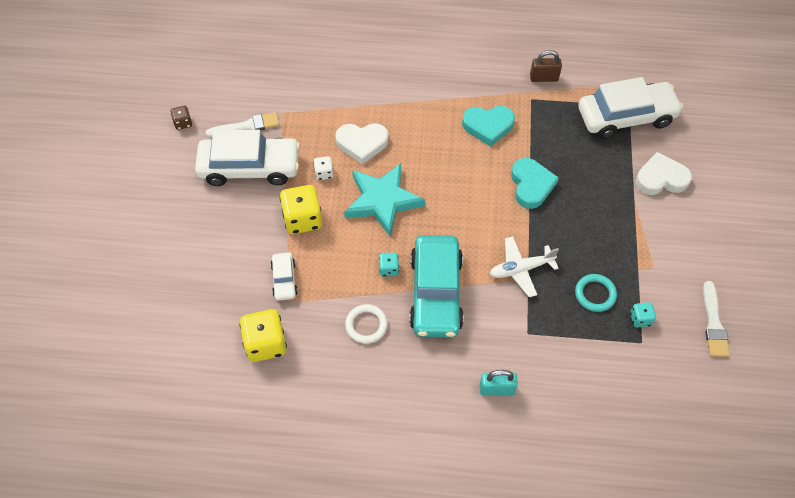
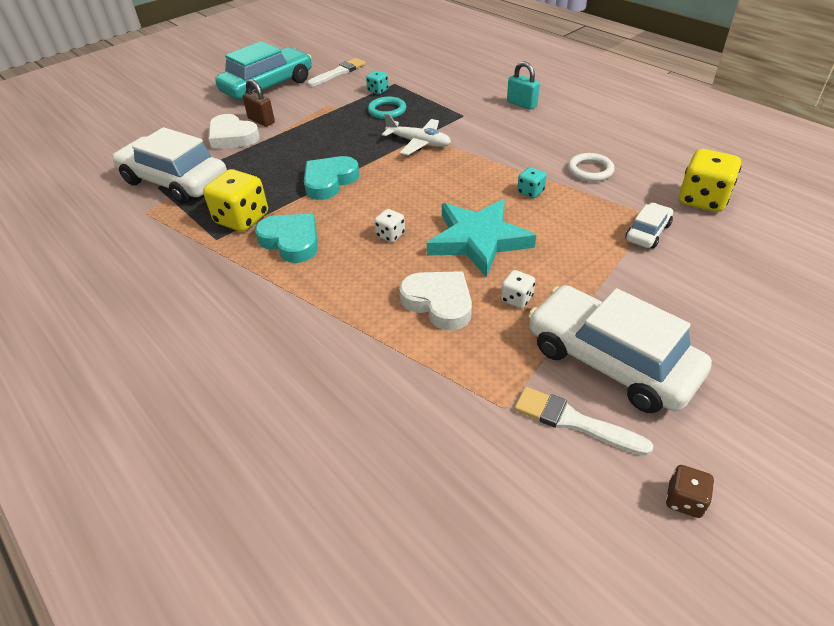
camera: 135 degrees left, 15 degrees down
(303, 219) = (583, 270): yellow dice -> yellow dice (242, 219)
(436, 293) = (506, 161): turquoise car -> turquoise car (268, 87)
(438, 169) = (390, 235): none -> white dice
(544, 78) = (172, 249): brown padlock -> brown padlock (261, 121)

